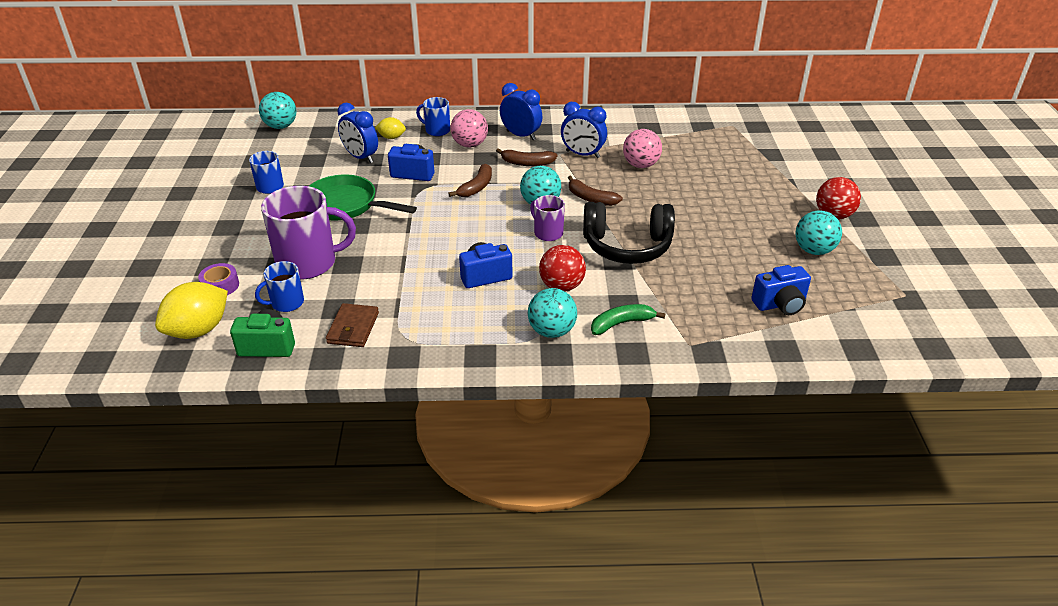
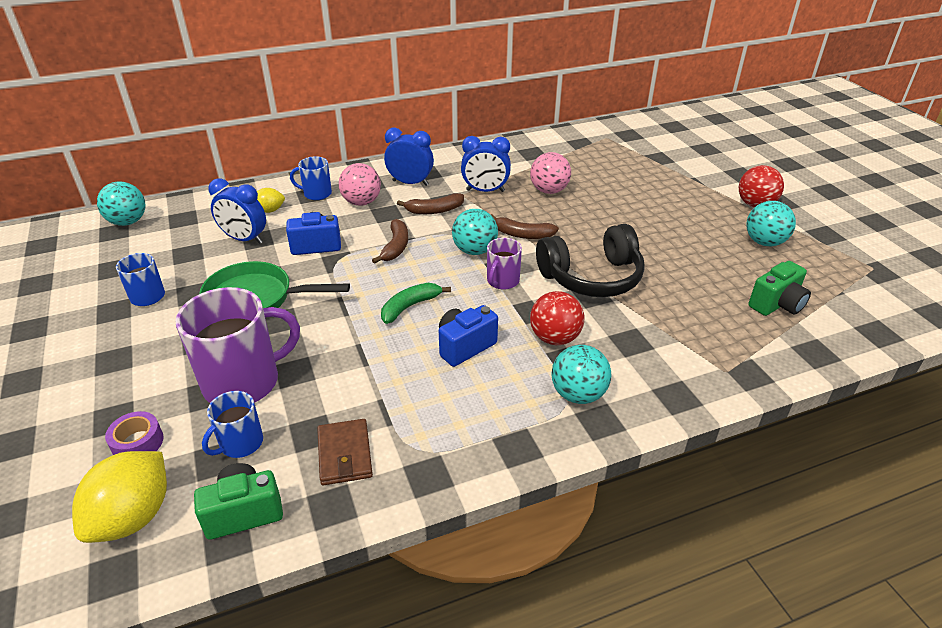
camera: 20 degrees left, 0 degrees up
(548, 233) = (502, 281): purple mug -> purple mug turned 90 degrees counterclockwise
(621, 323) = (643, 365): green banana -> green banana (410, 306)
(780, 304) = (777, 305): blue camera -> green camera

